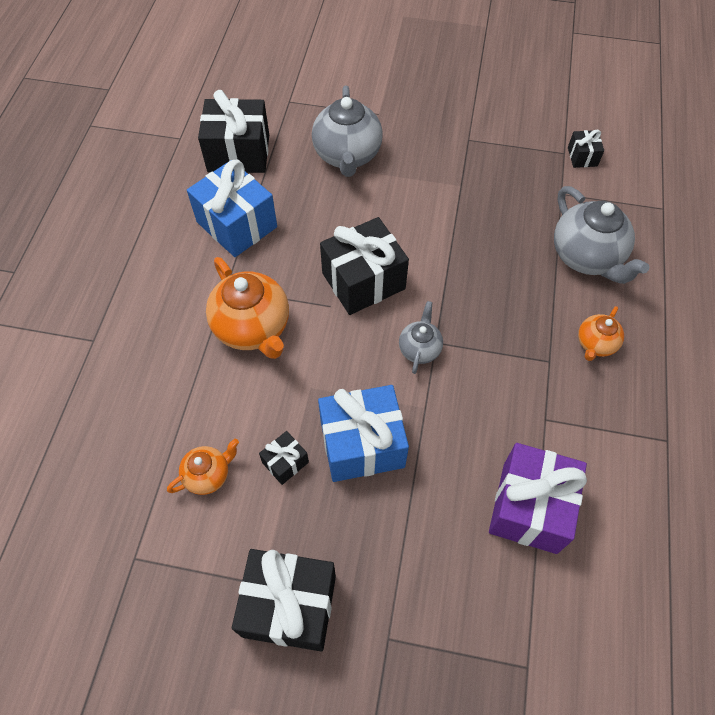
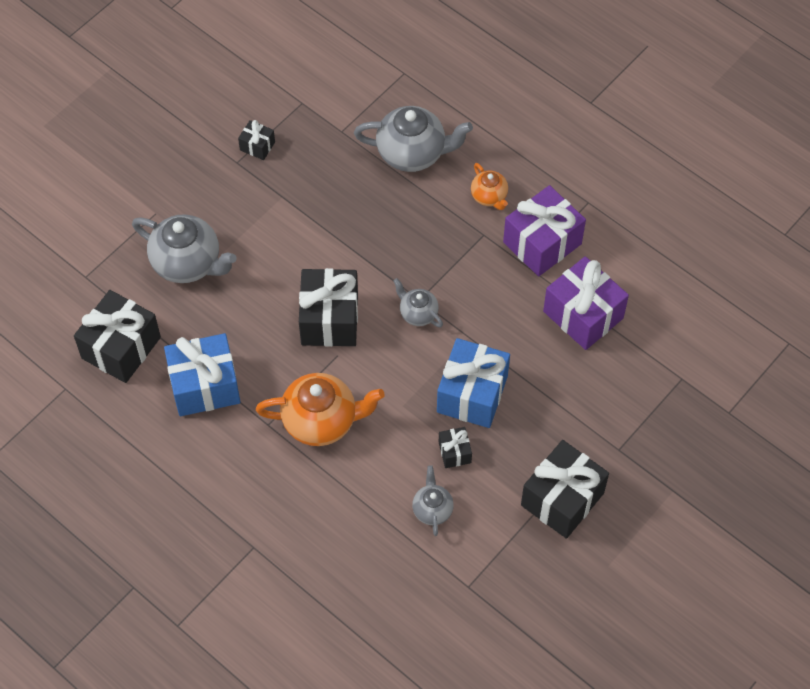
camera: 60 degrees left, 0 degrees up
(208, 475) = (432, 509): orange teapot -> grey teapot
(582, 157) = (315, 93): black gift -> black gift (257, 146)
(583, 420) = (542, 243): none -> purple gift

